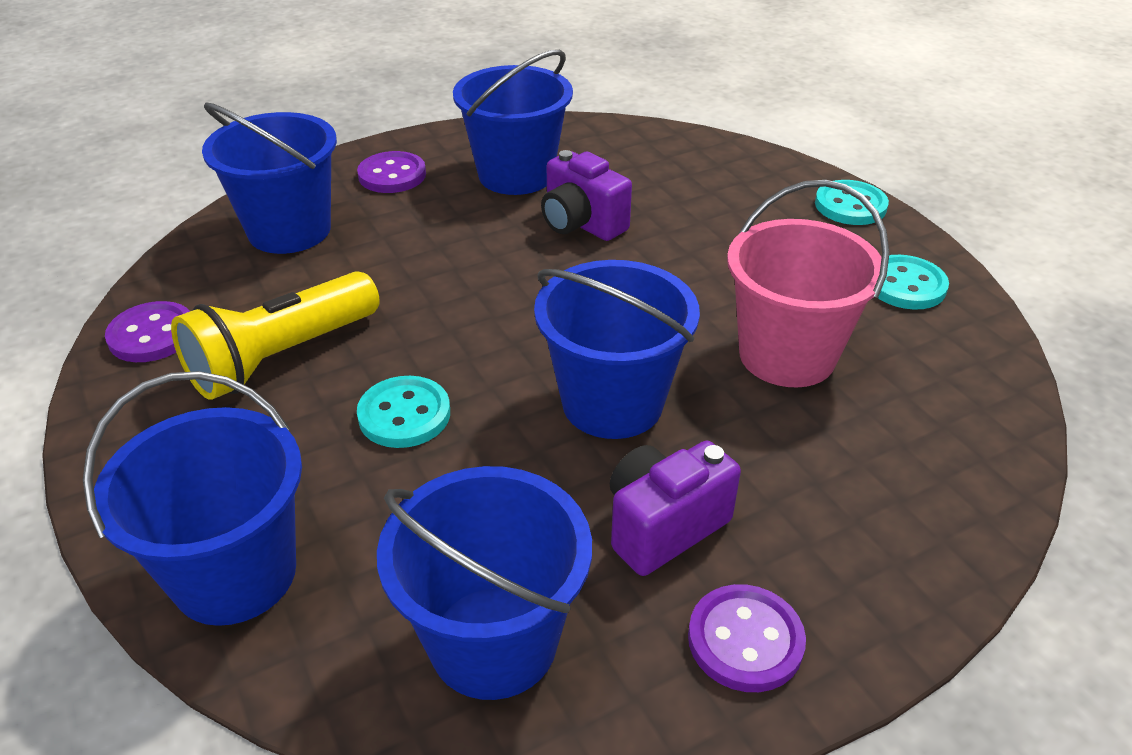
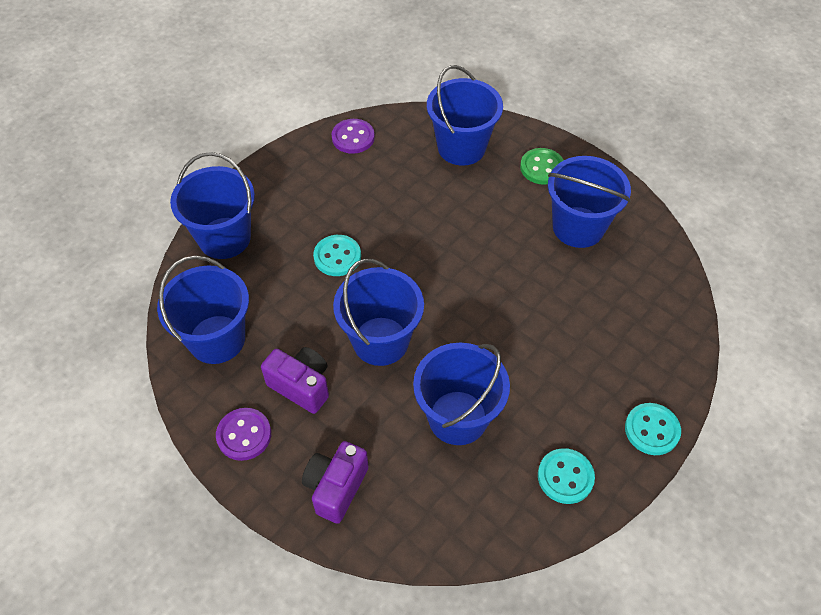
camera: 70 degrees right, 15 degrees up
(282, 357) = (358, 192): yellow flashlight -> none
(392, 175) = (542, 168): purple button -> green button
(581, 224) = (541, 278): purple camera -> purple camera (336, 487)
(787, 355) = (458, 417): pink bucket -> blue bucket

